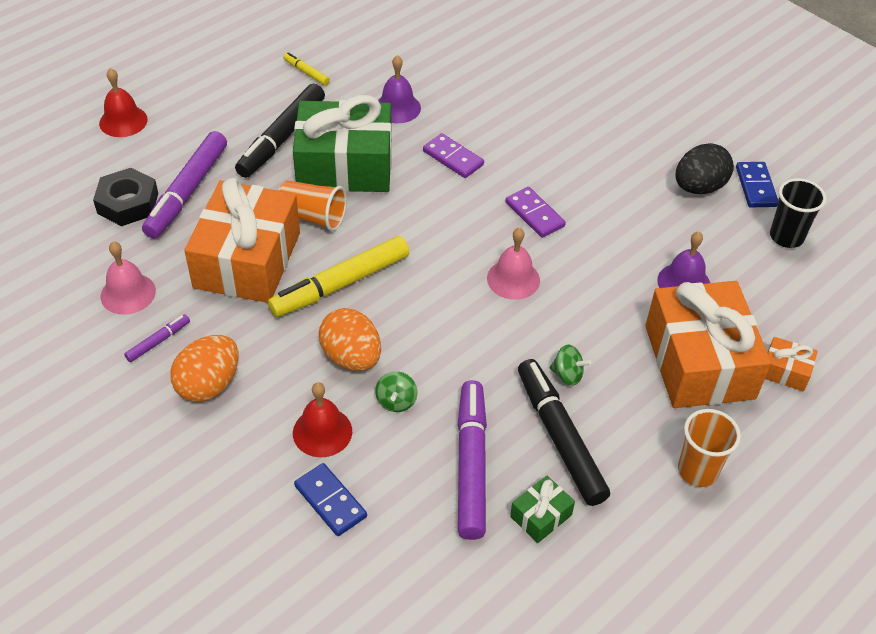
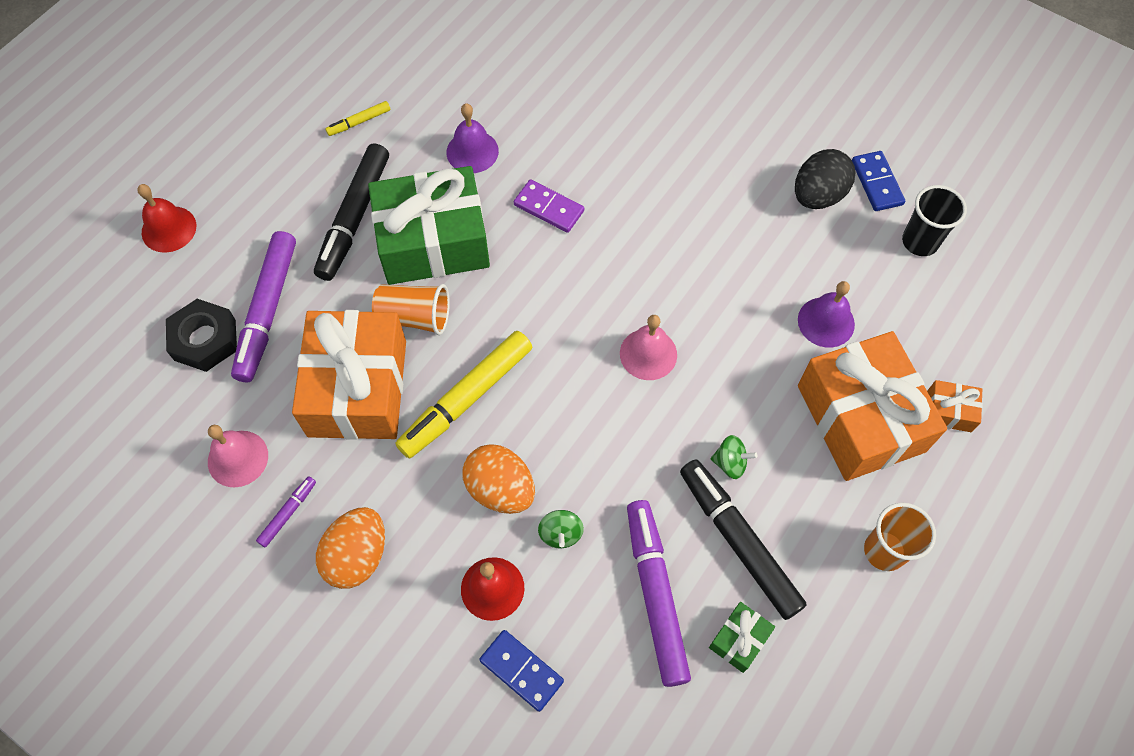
camera: 10 degrees left, 15 degrees up
(306, 72) = (359, 122): yellow marker -> yellow marker turned 60 degrees counterclockwise
(534, 214) = (652, 265): purple domino -> none

